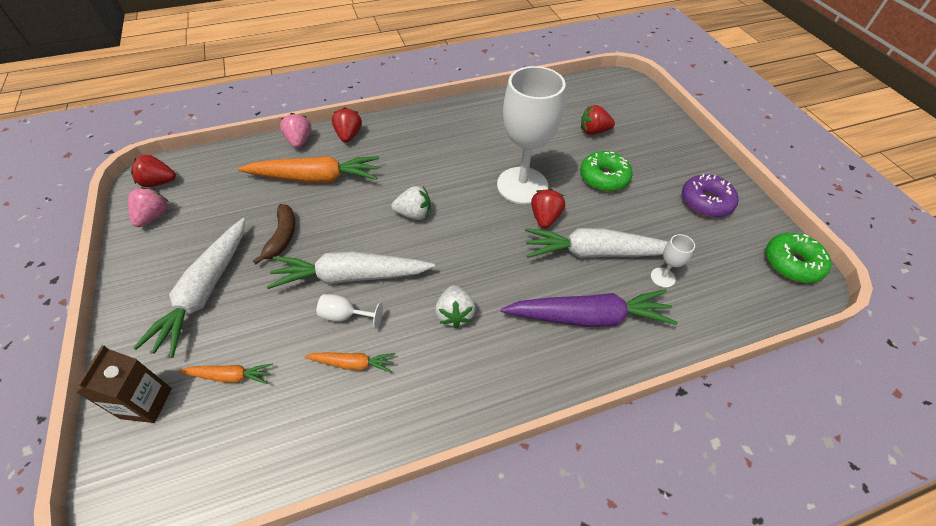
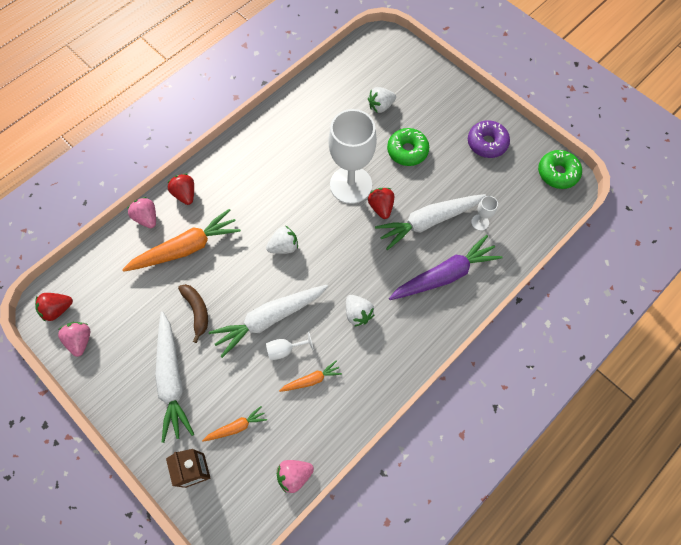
camera: 25 degrees left, 15 degrees up
(251, 475) = (294, 475): none -> pink strawberry
(593, 131) = (380, 106): red strawberry -> white strawberry

